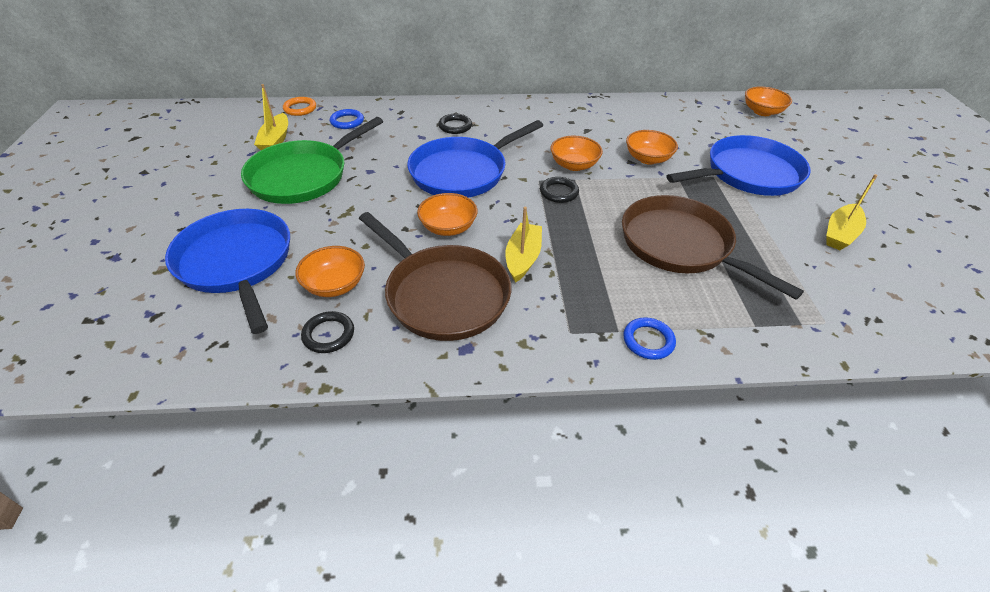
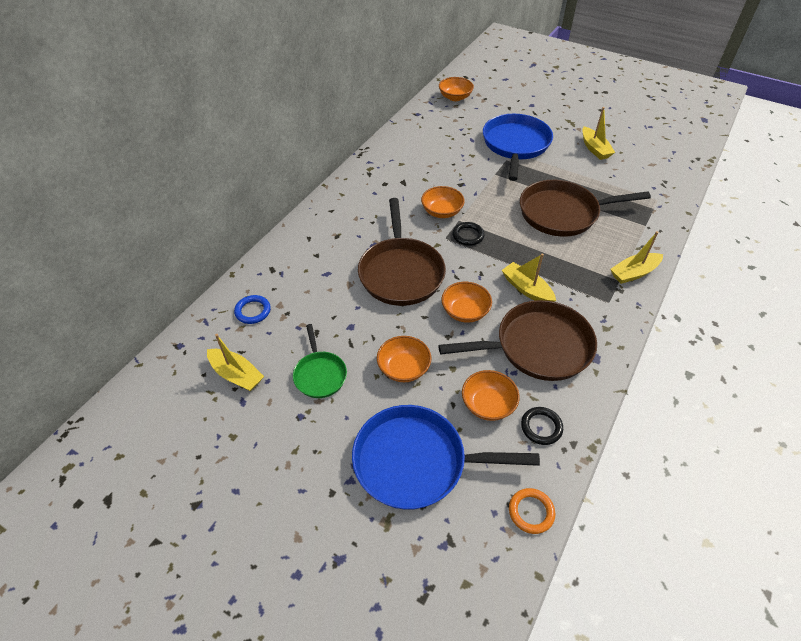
camera: 55 degrees left, 5 degrees up
(300, 109) = (192, 336): orange ring -> orange ring (531, 512)
(303, 176) = (320, 375): green pan -> green pan, size x0.54
(455, 126) = (330, 247): black ring -> none
(462, 172) = (401, 273): blue pan -> brown pan
(648, 159) = (464, 175): orange bowl -> orange bowl (403, 368)
(648, 341) = (634, 273): blue ring -> yellow boat

